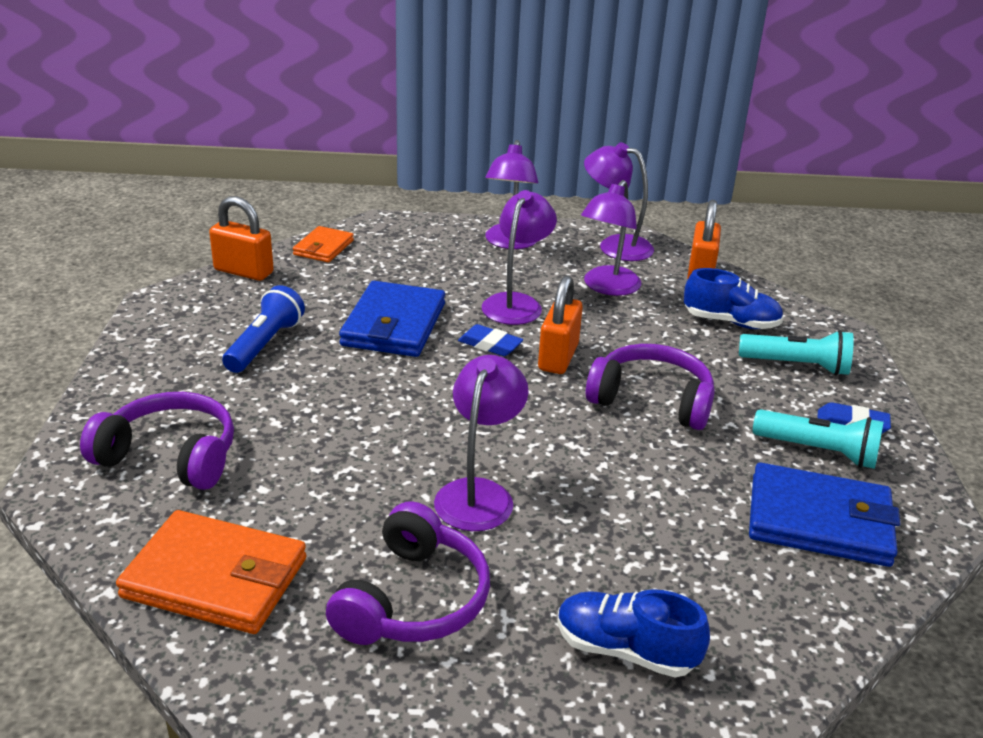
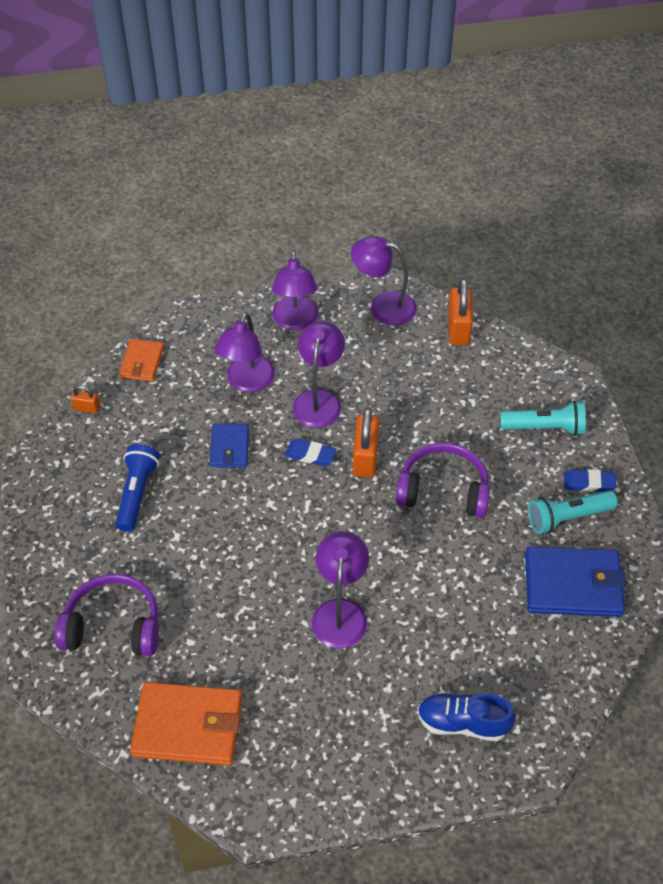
camera: 10 degrees left, 20 degrees up
(243, 271) = (87, 408): orange padlock -> orange padlock, size x0.52
(393, 325) = (229, 448): blue wallet -> blue wallet, size x0.57
(413, 599) = (321, 714): purple headphones -> none
(607, 287) = (387, 364): purple lamp -> purple lamp (247, 382)
(730, 322) = (490, 386): blue shoe -> none
(818, 451) = (567, 517): turquoise flashlight -> turquoise flashlight turned 150 degrees clockwise

